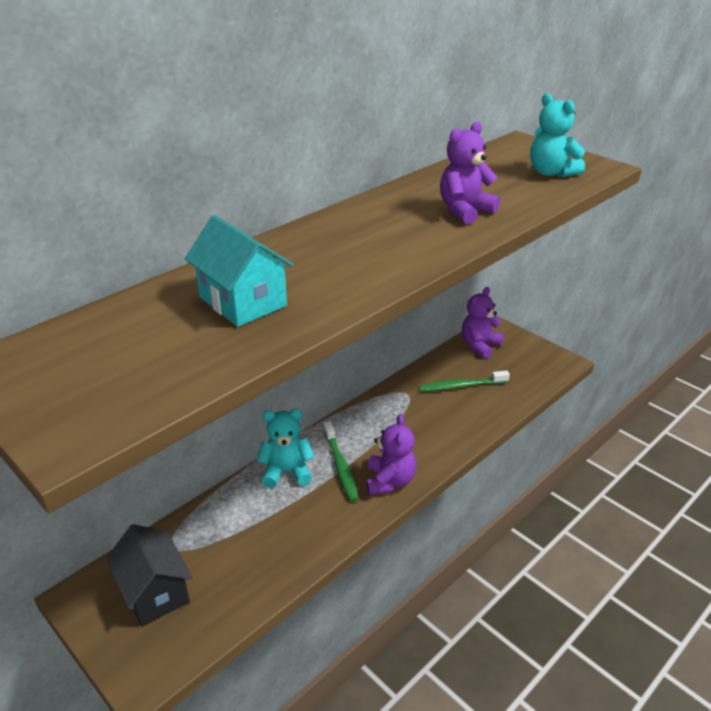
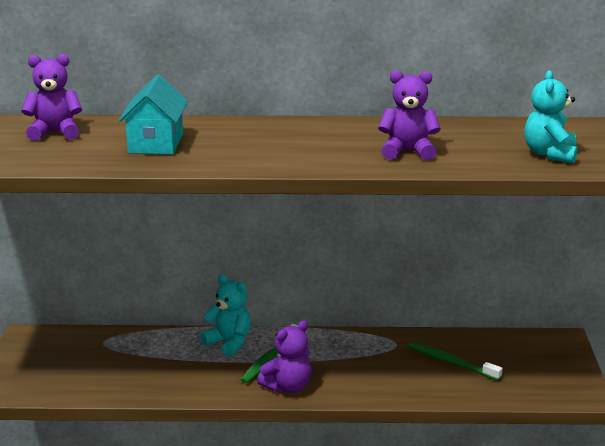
camera: 45 degrees right, 10 degrees down
(155, 592) = (63, 357): black house -> none
(479, 345) = (522, 344): purple teddy bear -> purple teddy bear (55, 132)

